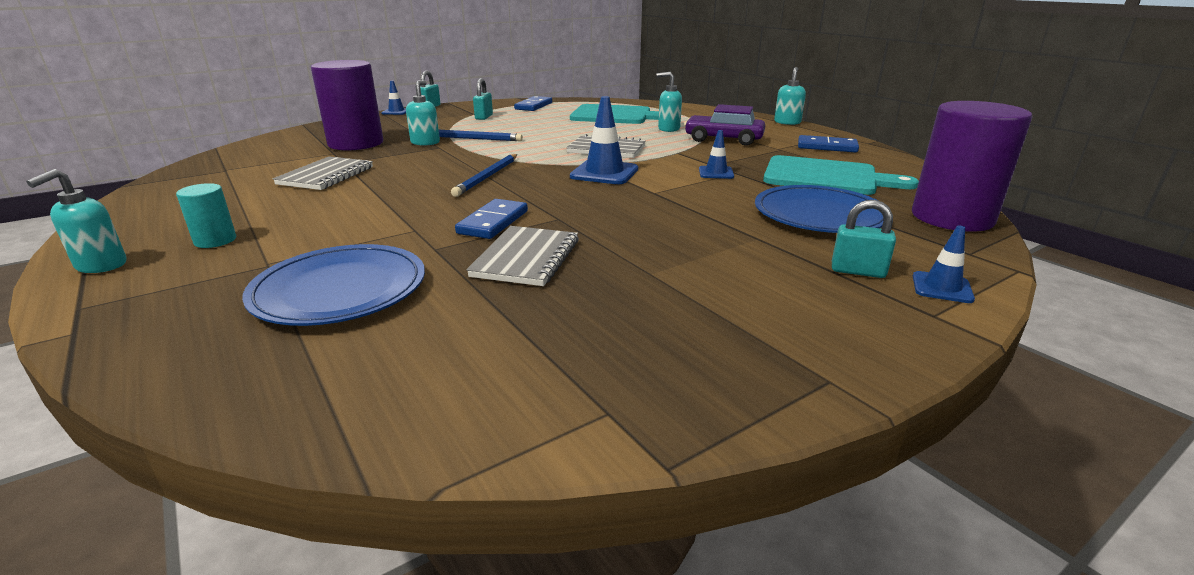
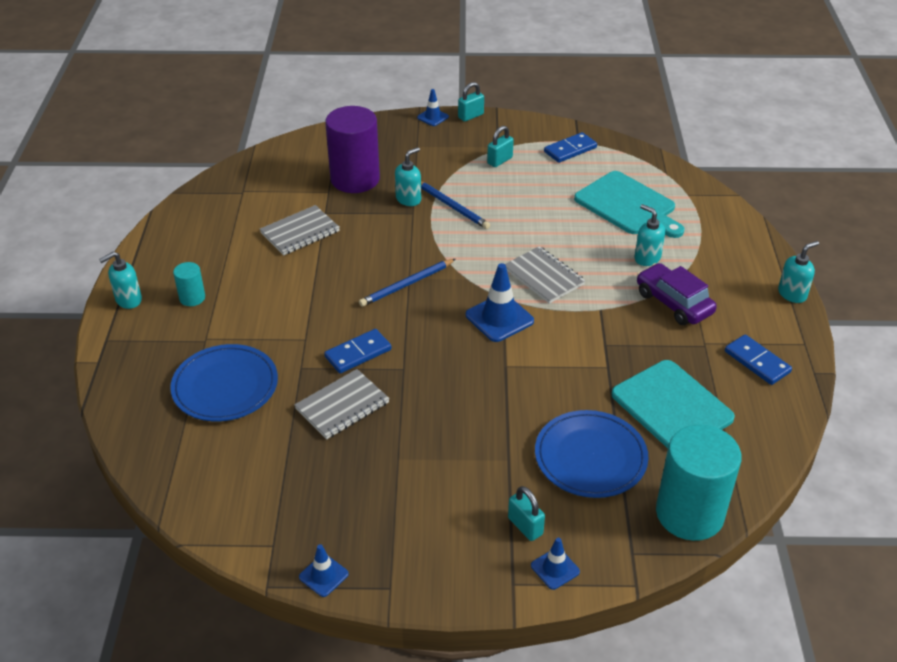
camera: 35 degrees right, 15 degrees up
(716, 173) = (589, 359): blue traffic cone -> blue traffic cone (323, 575)
(952, 218) = (689, 513): purple cylinder -> turquoise cylinder

